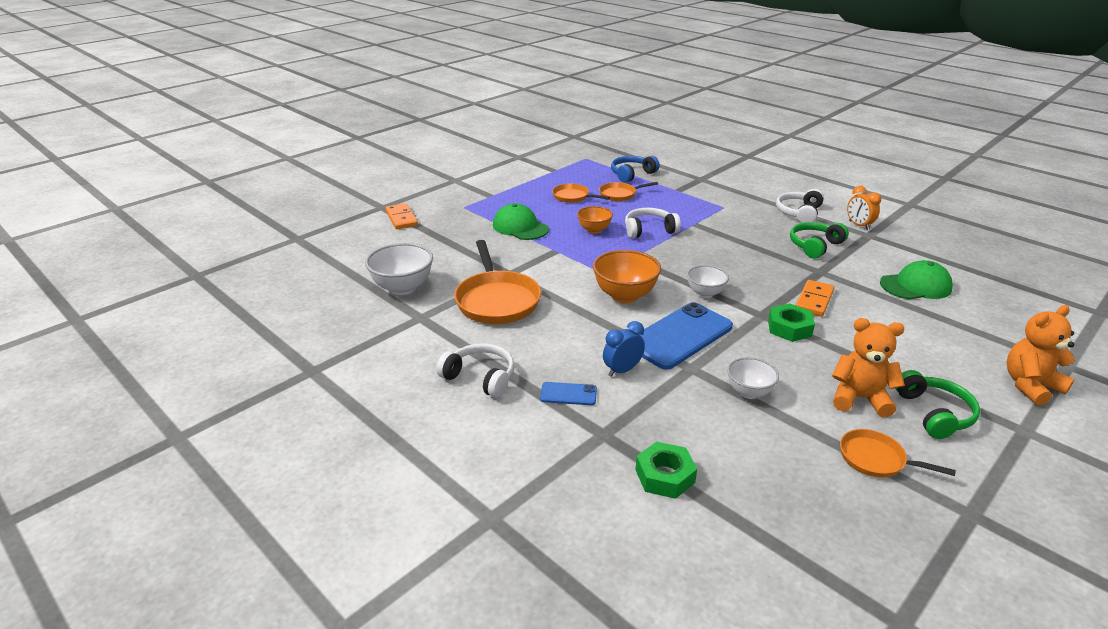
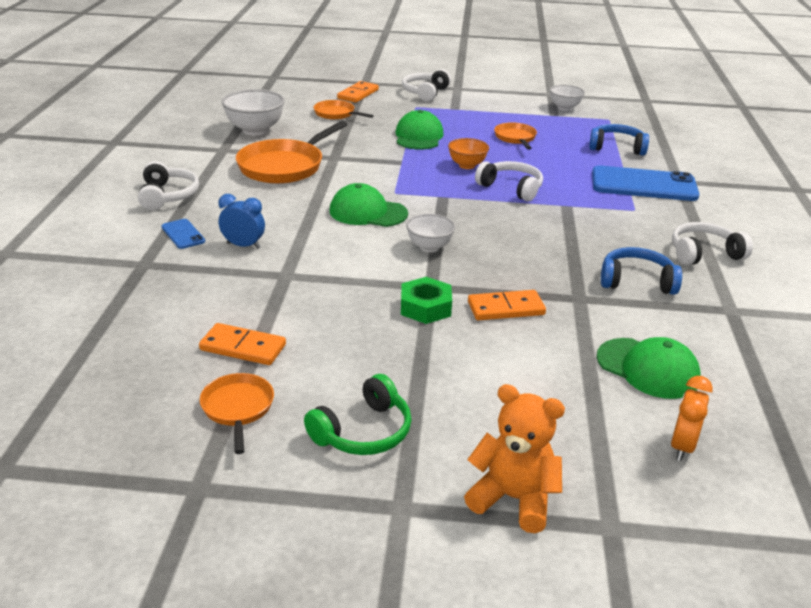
camera: 50 degrees right, 0 degrees up
(443, 193) = (425, 92): none -> white headphones
(620, 194) = (561, 155): orange pan -> orange pan (336, 114)
(625, 296) = (368, 212): orange bowl -> green cap
(665, 476) = (111, 305): green nut -> none
(680, 336) = (332, 256): blue phone -> blue phone (643, 185)
(749, 392) = (278, 313): white bowl -> white bowl (564, 108)
(789, 427) = (243, 347): none -> orange domino
(814, 246) = (636, 281): green headphones -> blue headphones
(858, 225) = (745, 298): orange clock -> orange clock (682, 446)
(859, 398) = (338, 377): orange teddy bear -> none

